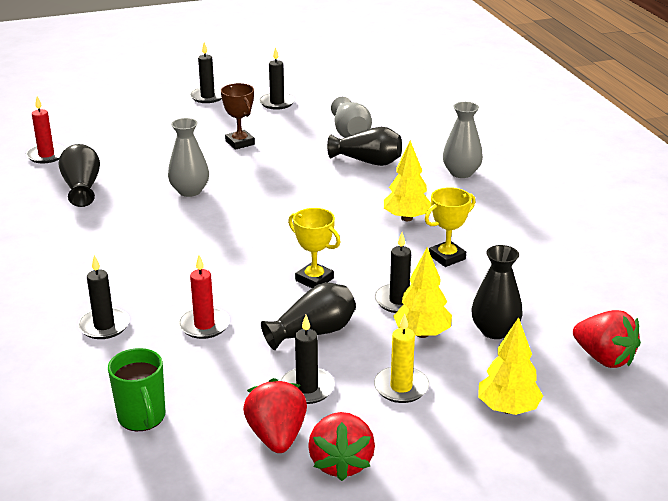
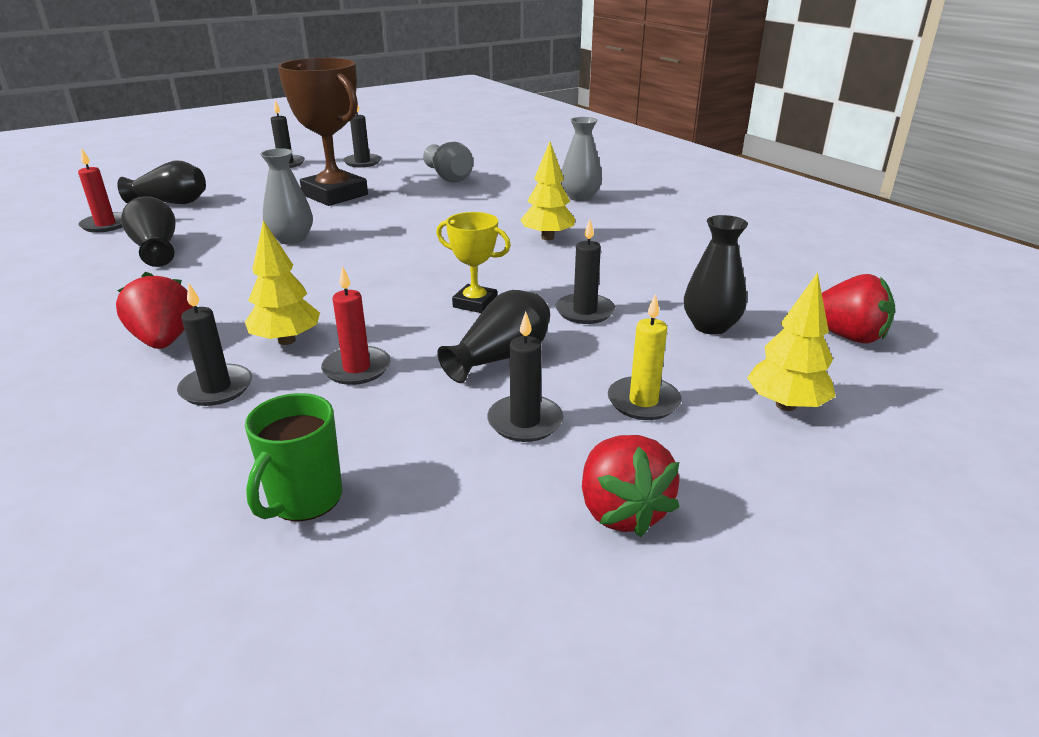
camera: 15 degrees left, 0 degrees up
(142, 418) = (304, 500): green mug -> green mug turned 60 degrees clockwise
(240, 143) = (335, 195): brown trophy -> brown trophy, size x1.96
(277, 436) = (514, 491): red strawberry -> red strawberry (164, 340)
(368, 161) = (480, 197): black vase -> black vase (171, 202)
(422, 333) = (631, 340): yellow tree -> yellow tree (286, 340)
(447, 257) = (611, 266): yellow trophy -> none

